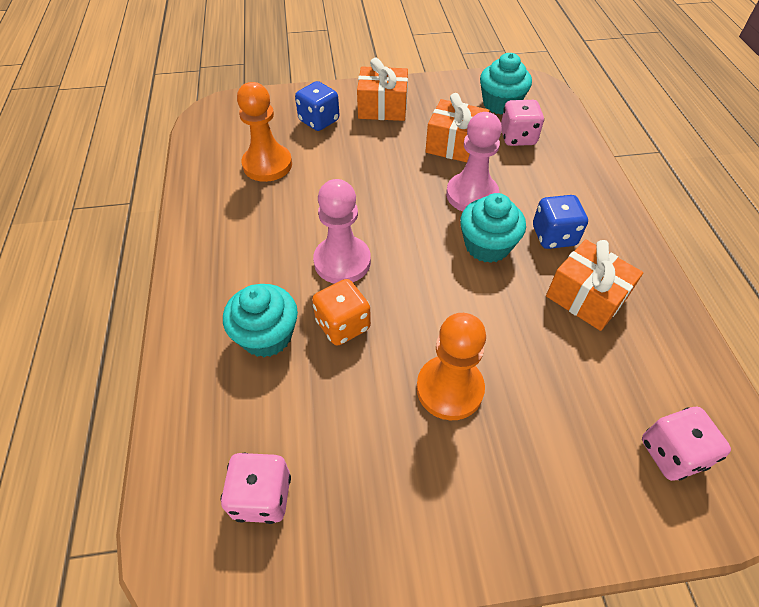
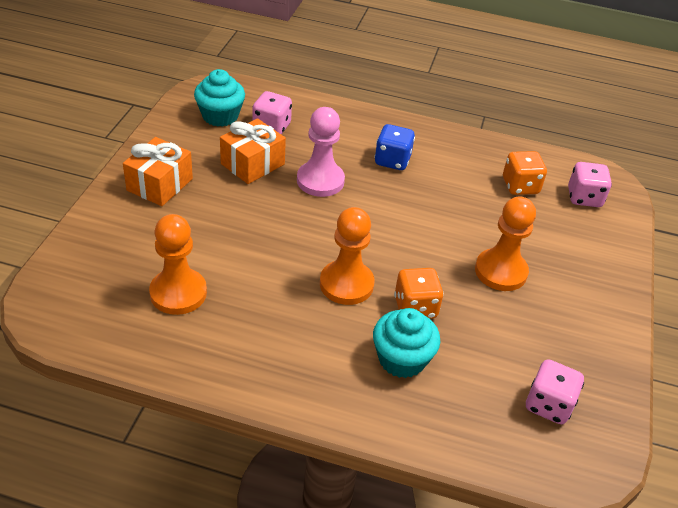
camera: 70 degrees left, 10 degrees down
(319, 121) = (140, 234): blue dice -> none
(342, 261) = (346, 284): pink pawn -> orange pawn
(487, 246) = (381, 197): turquoise cupcake -> none
(586, 297) = (456, 173): orange gift -> none
(623, 368) = (520, 186): none -> orange dice

